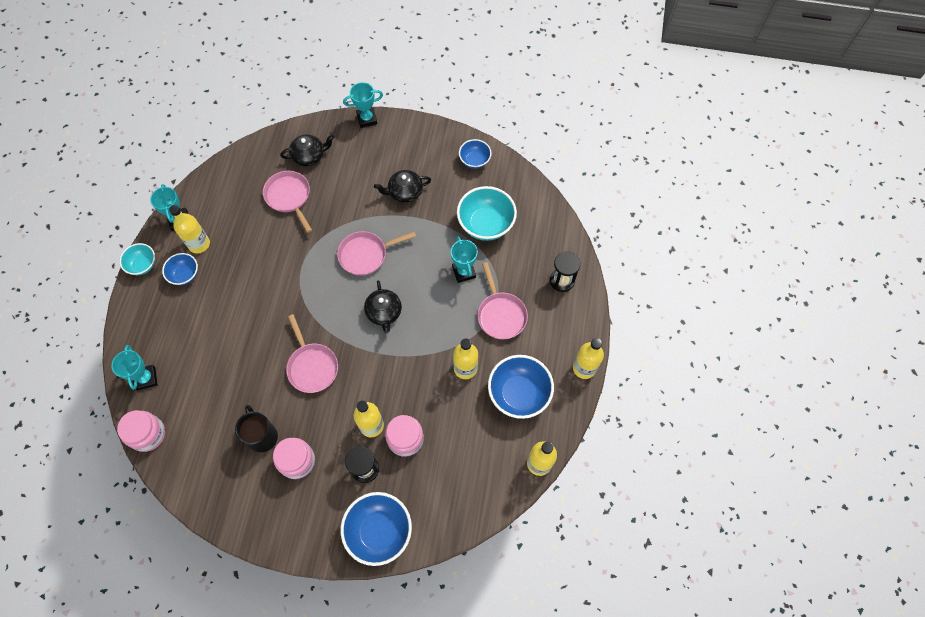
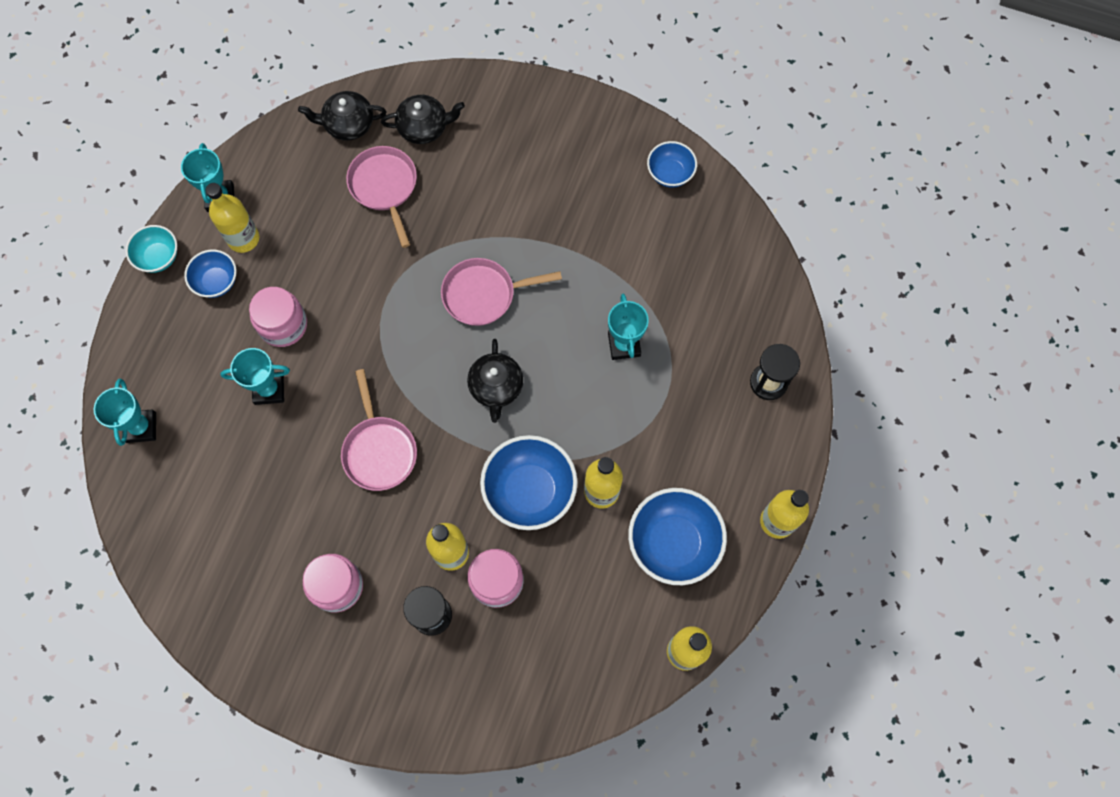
camera: 10 degrees right, 5 degrees up
(148, 434) = (133, 509): pink jar -> pink jar (283, 325)
(262, 436) = (293, 540): black mug -> none
(367, 119) = (518, 82): turquoise trophy -> turquoise trophy (269, 390)
(379, 531) = (437, 708): blue bowl -> blue bowl (529, 491)
(404, 192) = (556, 206): black teapot -> black teapot (348, 124)
(485, 224) = (669, 276): turquoise bowl -> none
(500, 314) = (667, 419): pink pan -> none

